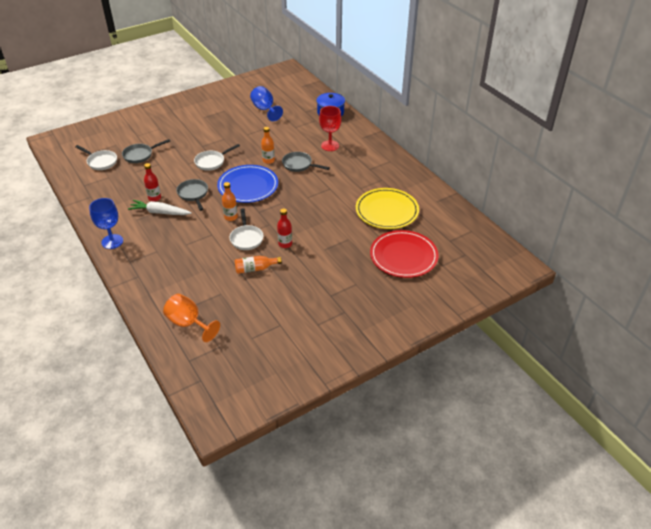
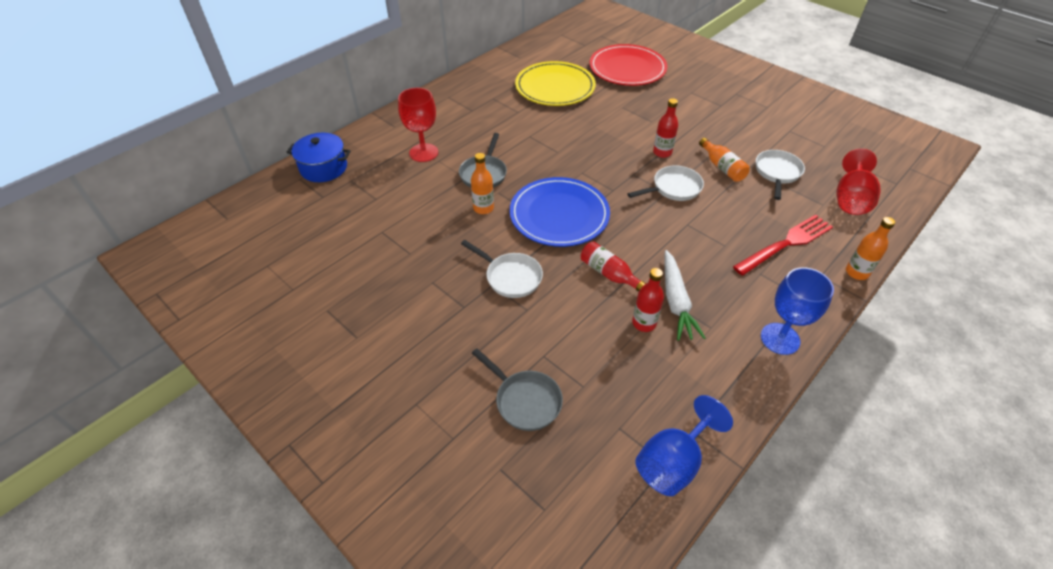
camera: 105 degrees left, 5 degrees up
(101, 162) = (574, 470): white pan -> white pan (777, 173)
(171, 272) = (786, 243): none -> red fork
(188, 323) = (850, 199): orange goblet -> red goblet
(193, 194) = (609, 273): grey pan -> red bottle
(231, 217) = (640, 214): orange bottle -> orange bottle (856, 272)
(265, 109) = (319, 250): blue goblet -> blue goblet (673, 462)

